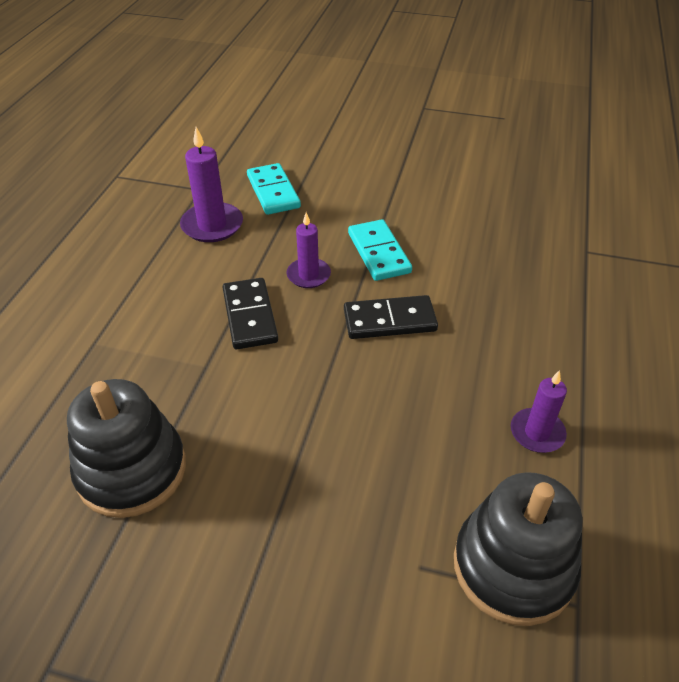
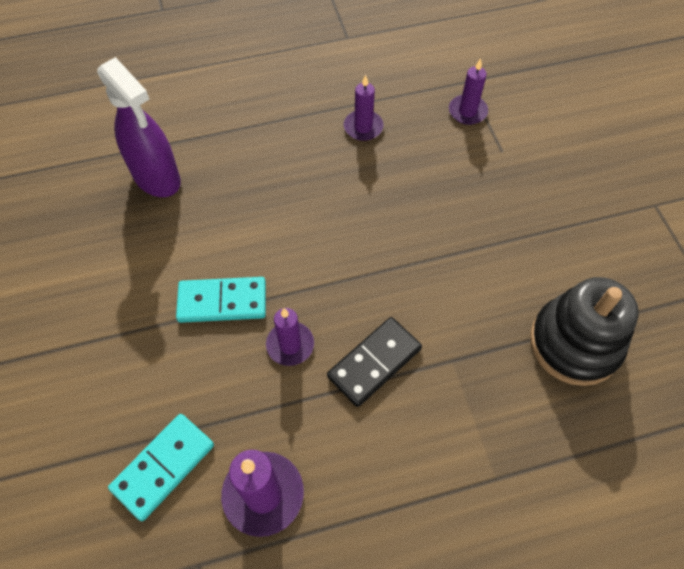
camera: 120 degrees left, 15 degrees up
(379, 253) = (222, 301): turquoise domino -> turquoise domino turned 45 degrees clockwise
(389, 321) = (311, 252): black domino -> none
(513, 566) = (467, 111): black stacking toy -> purple candle
(542, 254) = (157, 177): none -> purple spray bottle

